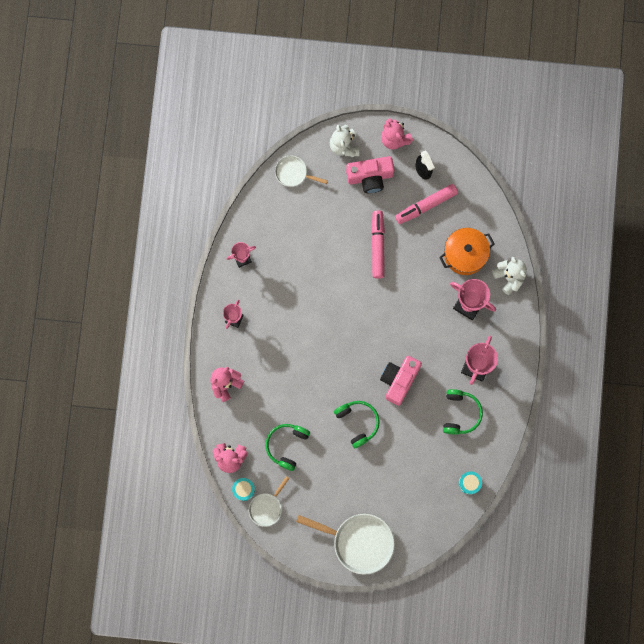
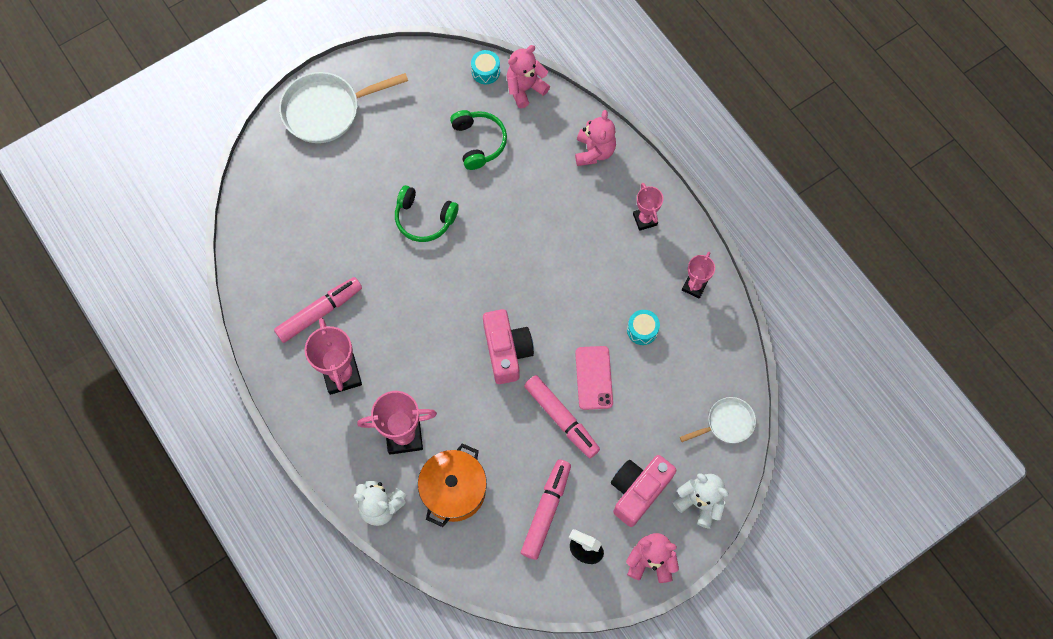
camera: 140 degrees right, 10 degrees down
(267, 507) = (448, 73): white pan -> none
(341, 253) = (594, 378): none -> pink phone
(399, 380) = (415, 294): pink camera -> pink camera (506, 351)
(460, 413) = (320, 312): green headphones -> pink marker
(469, 483) = (254, 250): turquoise drum -> turquoise drum (642, 330)

